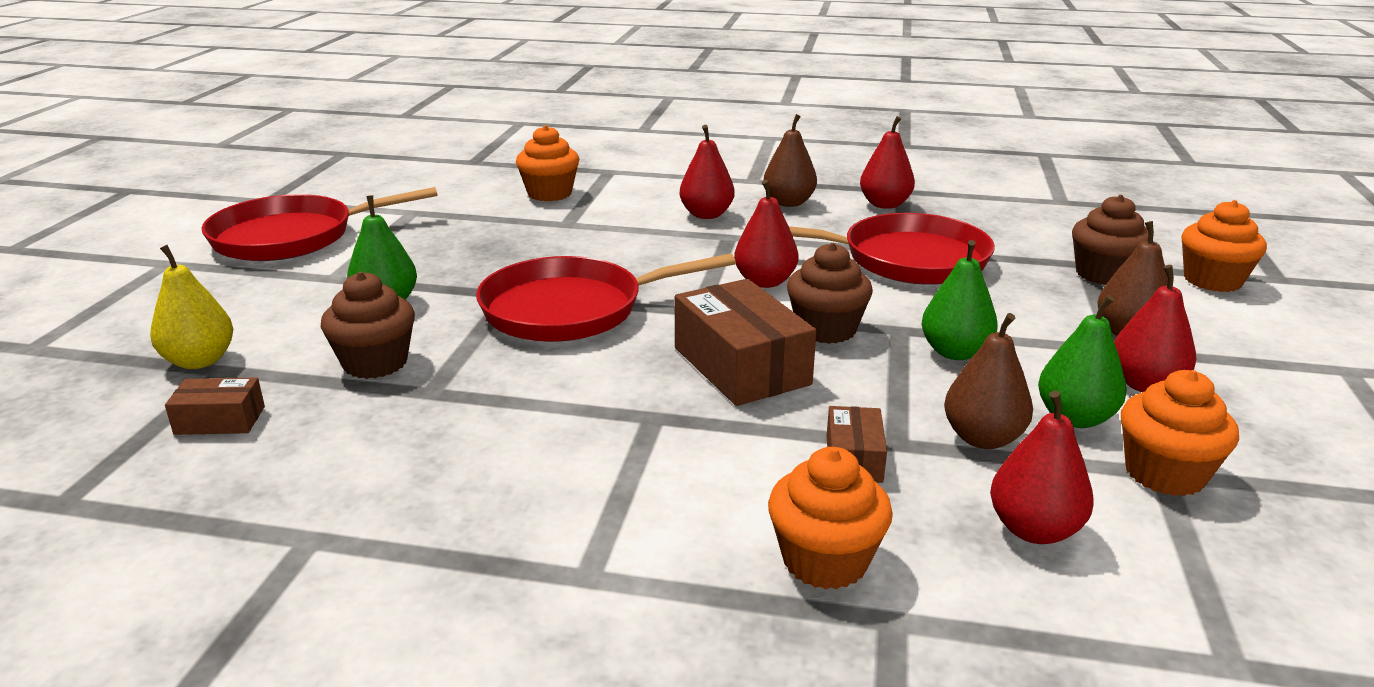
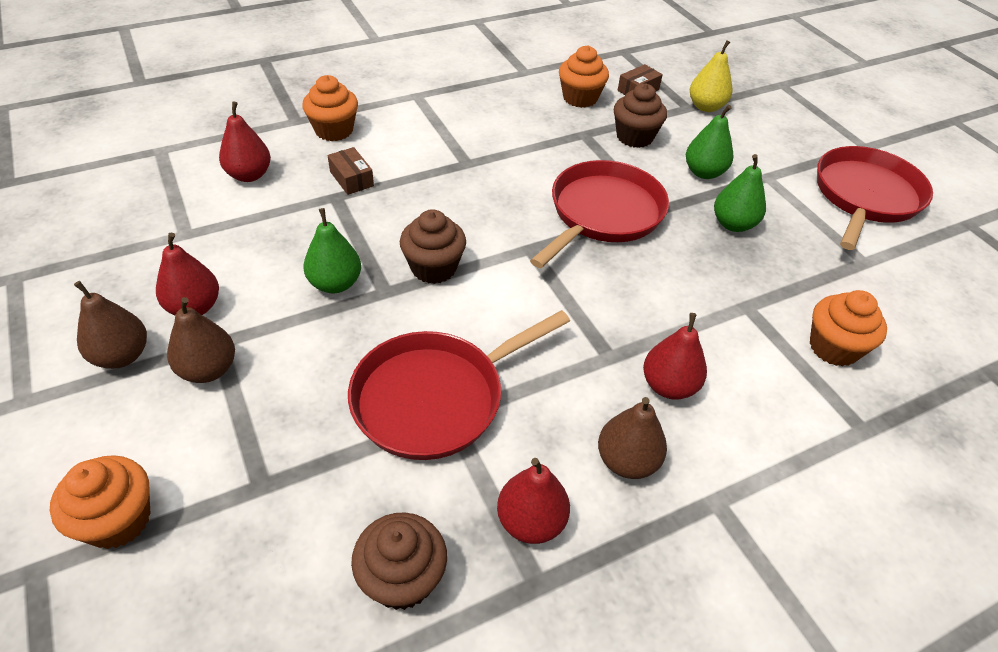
camera: 140 degrees right, 20 degrees up
(741, 366) = (457, 213): brown box -> none
(765, 282) = (519, 303): red pear -> none
(982, 438) = (290, 217): brown pear -> brown pear (122, 356)
(1075, 418) = (240, 255): green pear -> green pear (733, 224)
(1103, 274) = (238, 470): brown cupcake -> brown cupcake (402, 578)
(1164, 474) = (184, 233): orange cupcake -> orange cupcake (580, 98)

